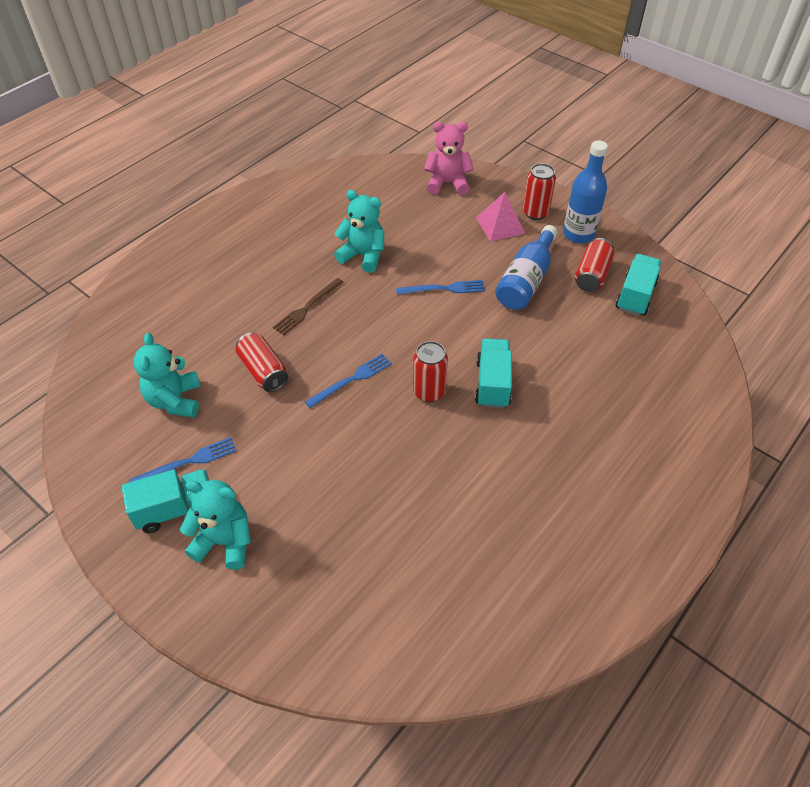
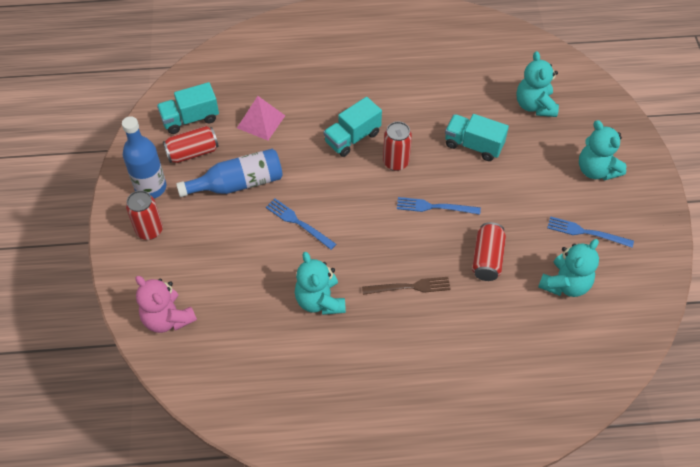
camera: 135 degrees left, 5 degrees up
(176, 509) = (613, 208): turquoise truck -> turquoise truck (473, 145)
(358, 571) = (534, 105): none -> turquoise teddy bear
(500, 225) = (189, 241): pink pyramid -> pink pyramid (261, 121)

